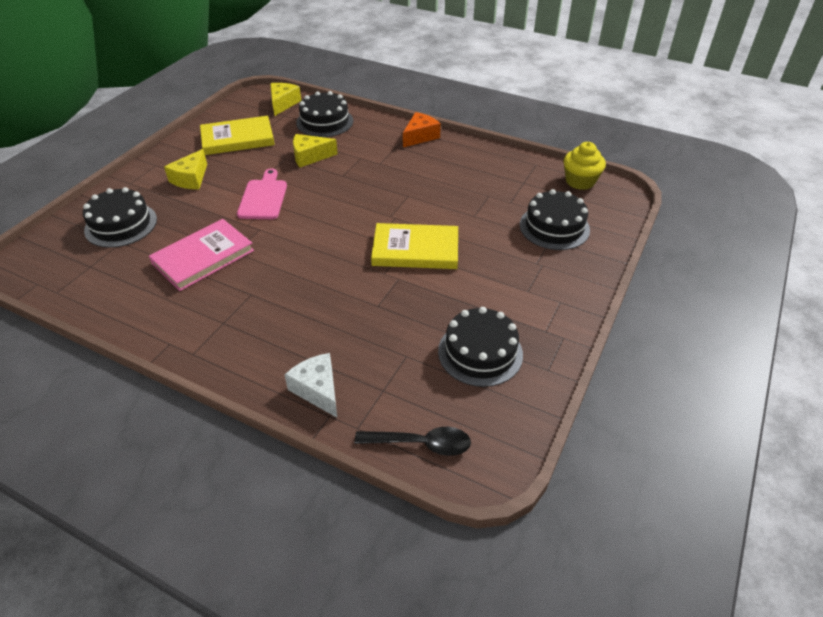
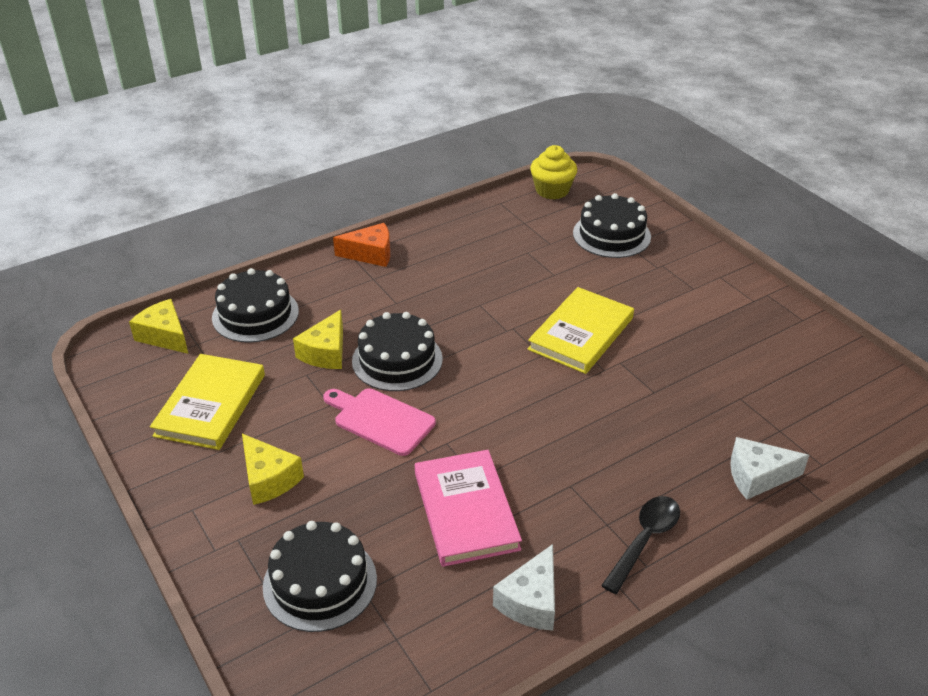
camera: 60 degrees left, 5 degrees down
(138, 309) = (531, 601): none -> white cheese
(420, 136) = (370, 254): orange cheese -> orange cheese turned 105 degrees clockwise
(421, 444) = (859, 429): black spoon -> black spoon (644, 540)
(480, 352) = (761, 349): black cake -> black cake (397, 360)

